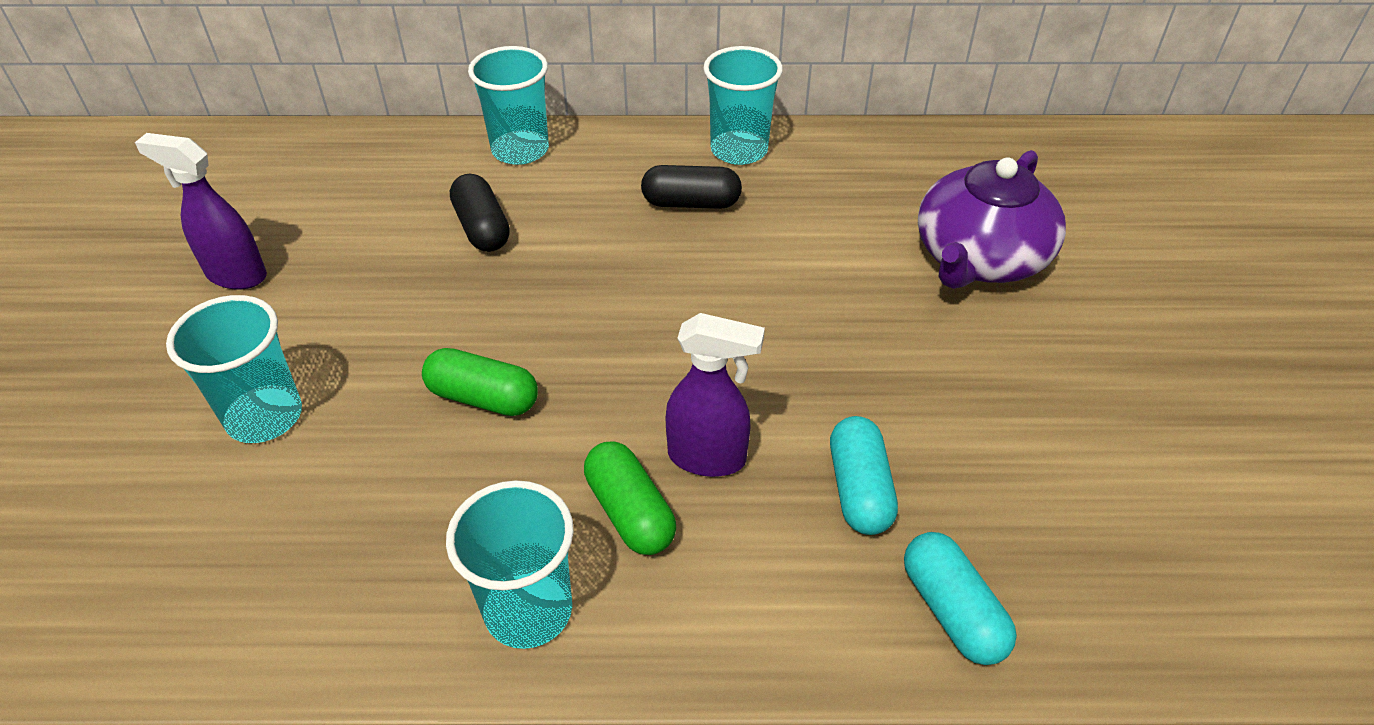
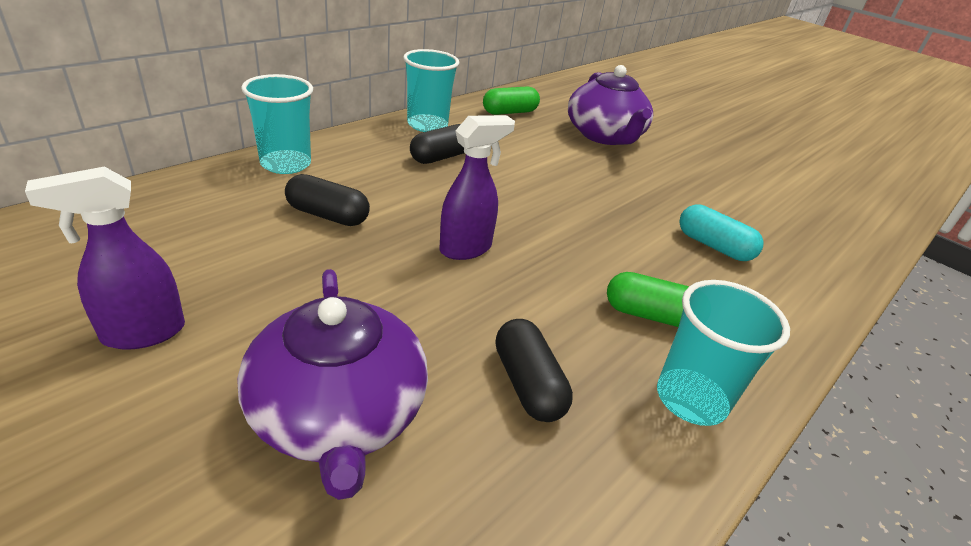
camera: 50 degrees left, 10 degrees down
(264, 416) = (338, 414): turquoise cup -> purple teapot
(415, 490) = (528, 384): none -> black capsule
(483, 398) = (483, 306): green capsule -> green capsule (509, 112)
(708, 458) = (641, 269): purple spray bottle -> purple spray bottle (466, 248)
(952, 610) = (814, 272): turquoise capsule -> none

